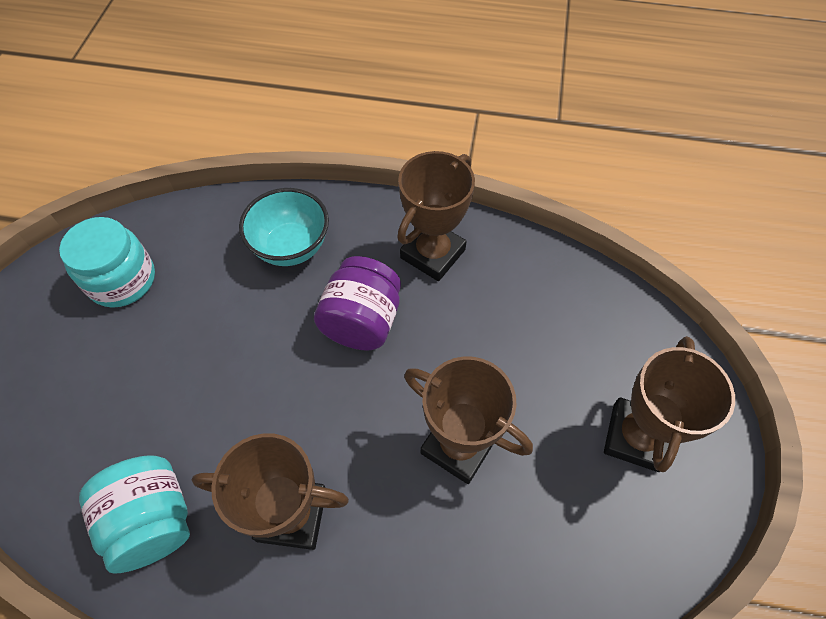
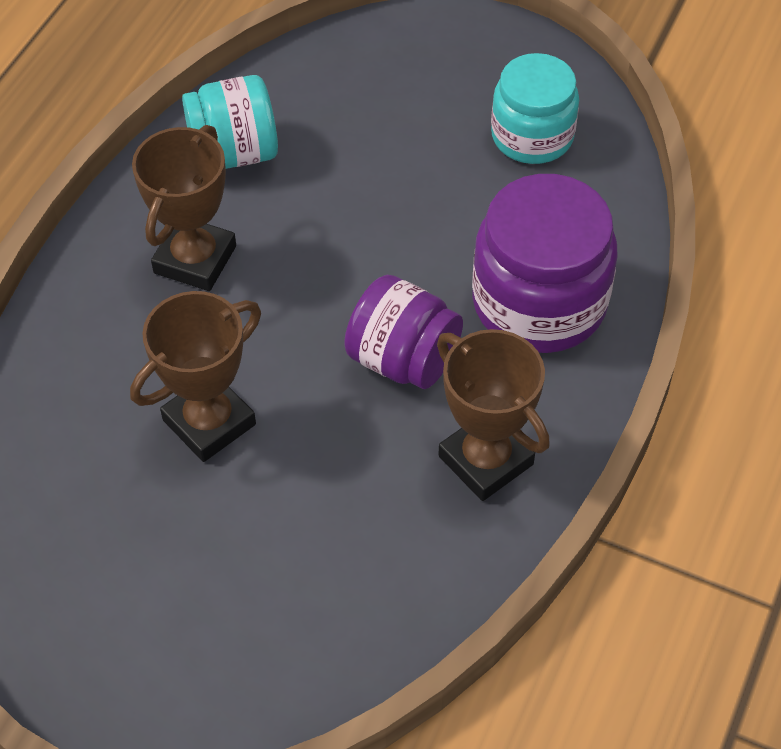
camera: 105 degrees right, 5 degrees down
(291, 247) = (539, 303): turquoise bowl -> purple jar
(636, 437) = (146, 615): brown trophy -> none

